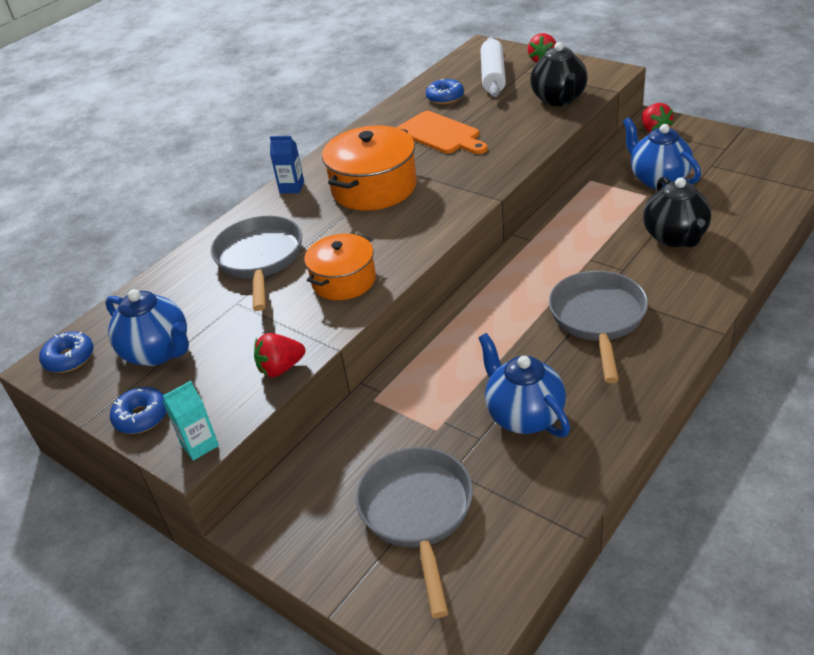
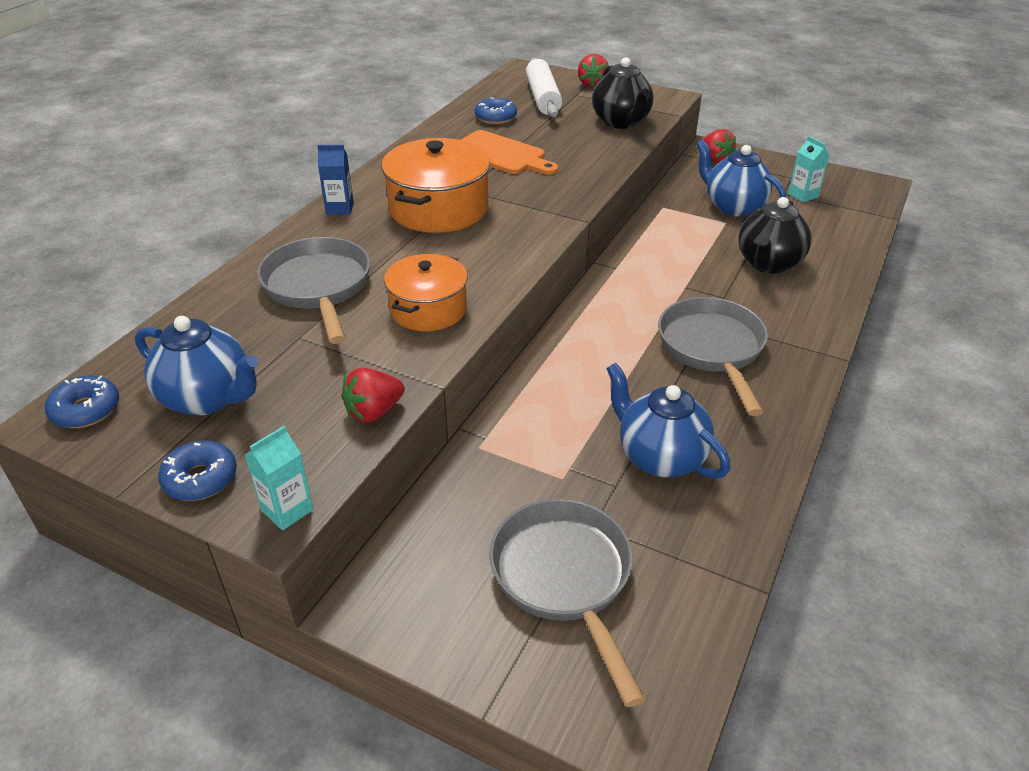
camera: 15 degrees left, 0 degrees up
(675, 237) = (768, 264): black teapot -> black teapot turned 45 degrees clockwise
(730, 167) = (803, 195): none -> turquoise carton

